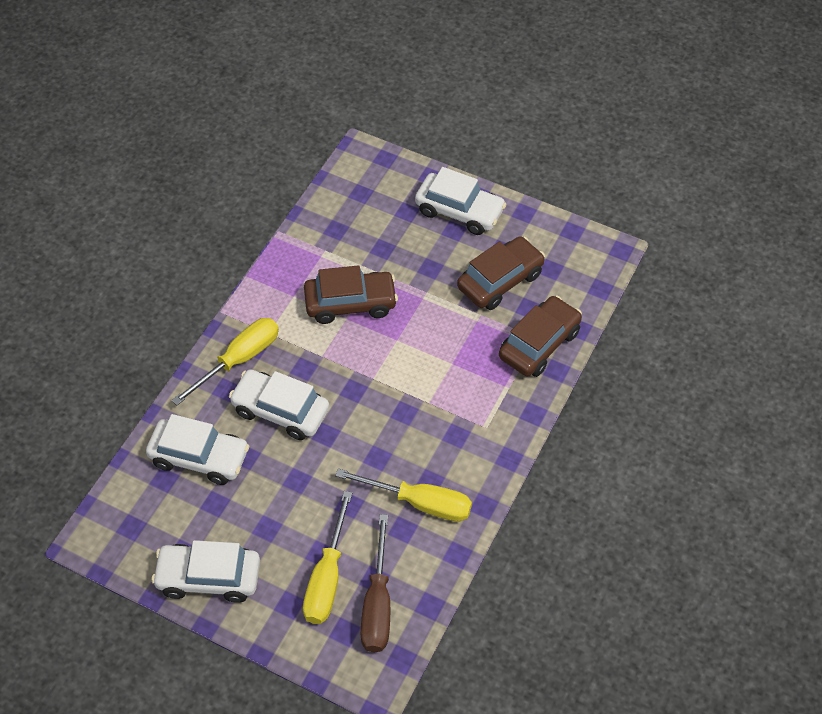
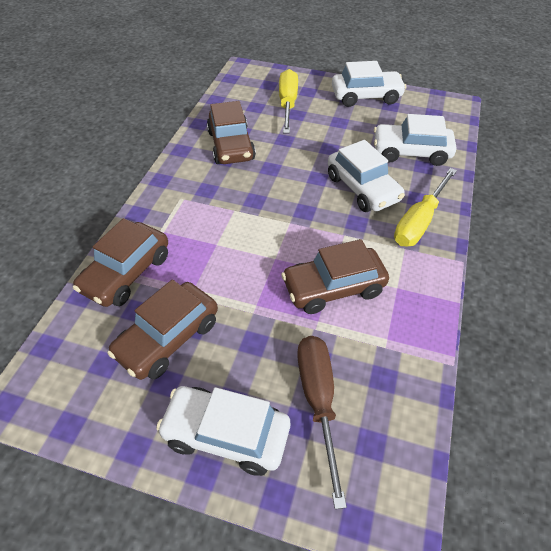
camera: 170 degrees right, 5 degrees down
(280, 411) = (362, 188): white car -> white car turned 45 degrees clockwise
(377, 604) = (250, 96): brown screwdriver -> brown screwdriver (318, 401)
(420, 503) = (231, 146): yellow screwdriver -> brown car

